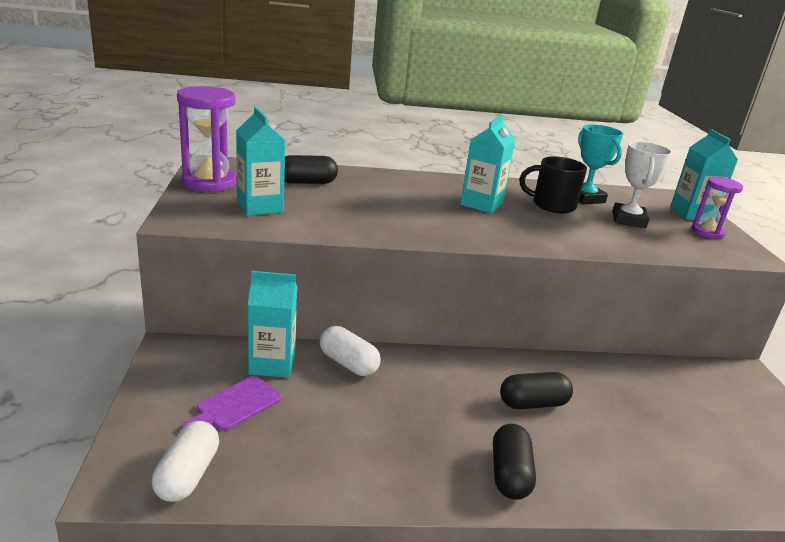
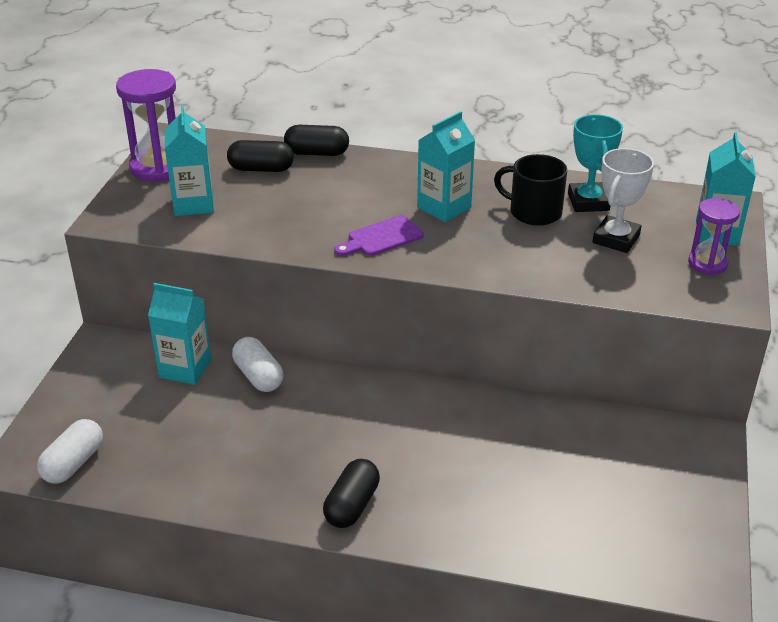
camera: 20 degrees right, 10 degrees up
(235, 406) = (134, 407): purple cutting board -> purple cutting board (381, 238)
(533, 403) = (423, 441): black capsule -> black capsule (317, 153)

